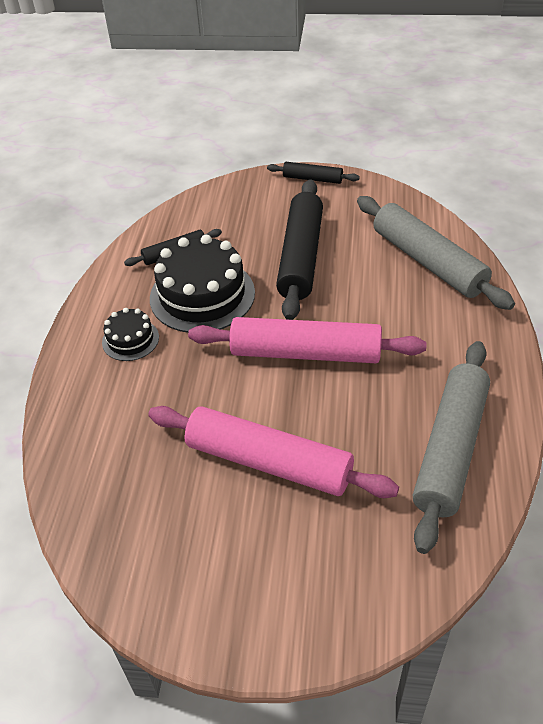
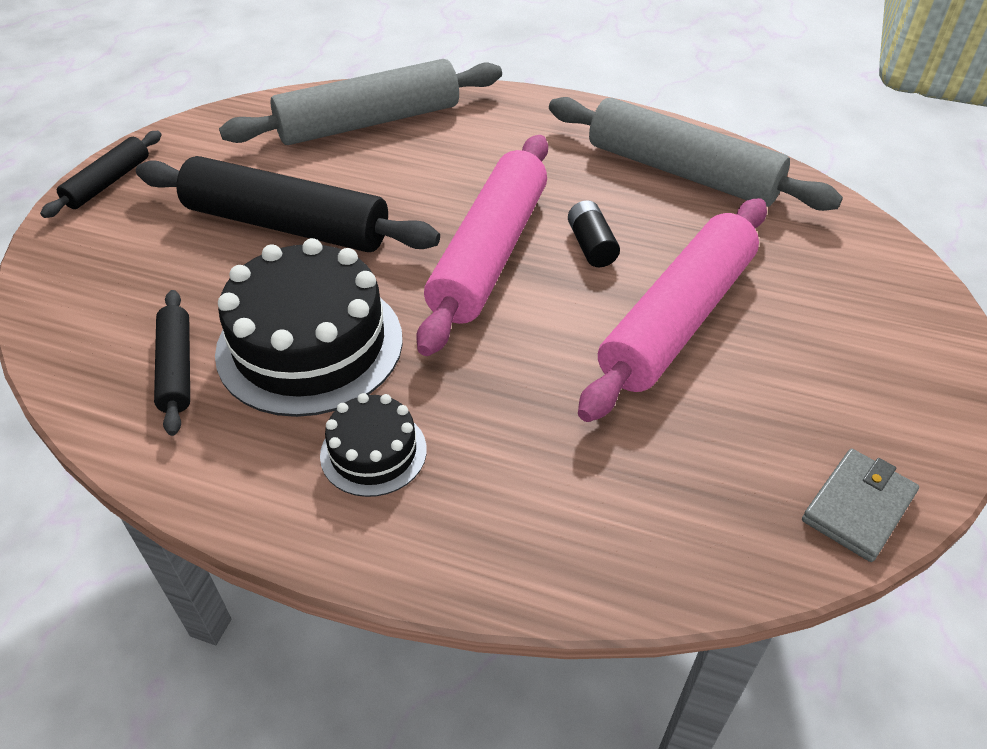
camera: 80 degrees left, 0 degrees up
(117, 573) = (858, 507): none -> grey wallet
(332, 404) = (591, 246): none -> black battery

